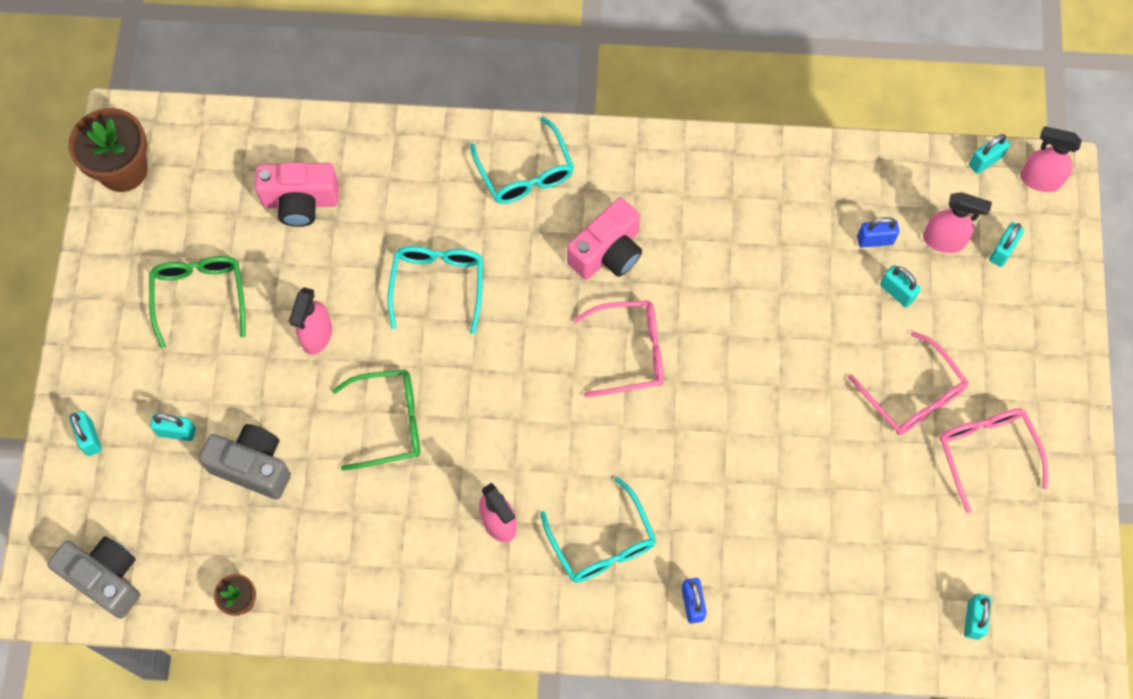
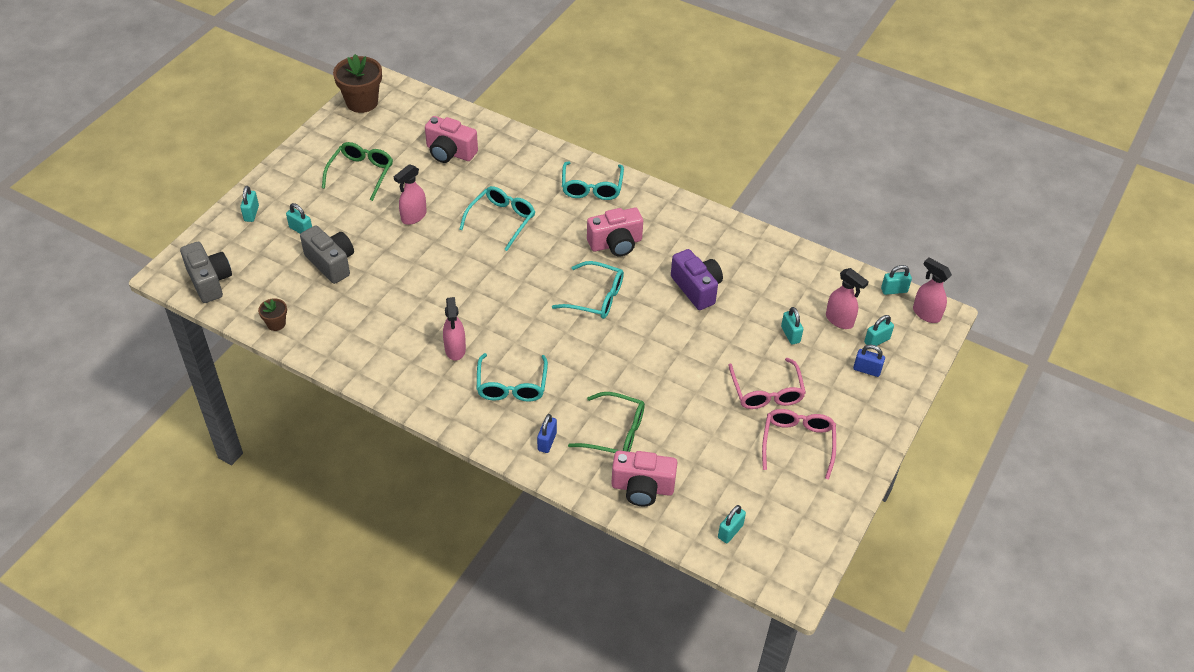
camera: 25 degrees right, 20 degrees down
(389, 422) = (425, 274): green glasses -> green glasses (615, 433)
(630, 352) = (596, 298): pink glasses -> turquoise glasses
(747, 275) = (696, 288): none -> purple camera
(841, 611) = (642, 488): none -> pink camera
(875, 240) = (793, 302): blue padlock -> blue padlock (867, 370)

